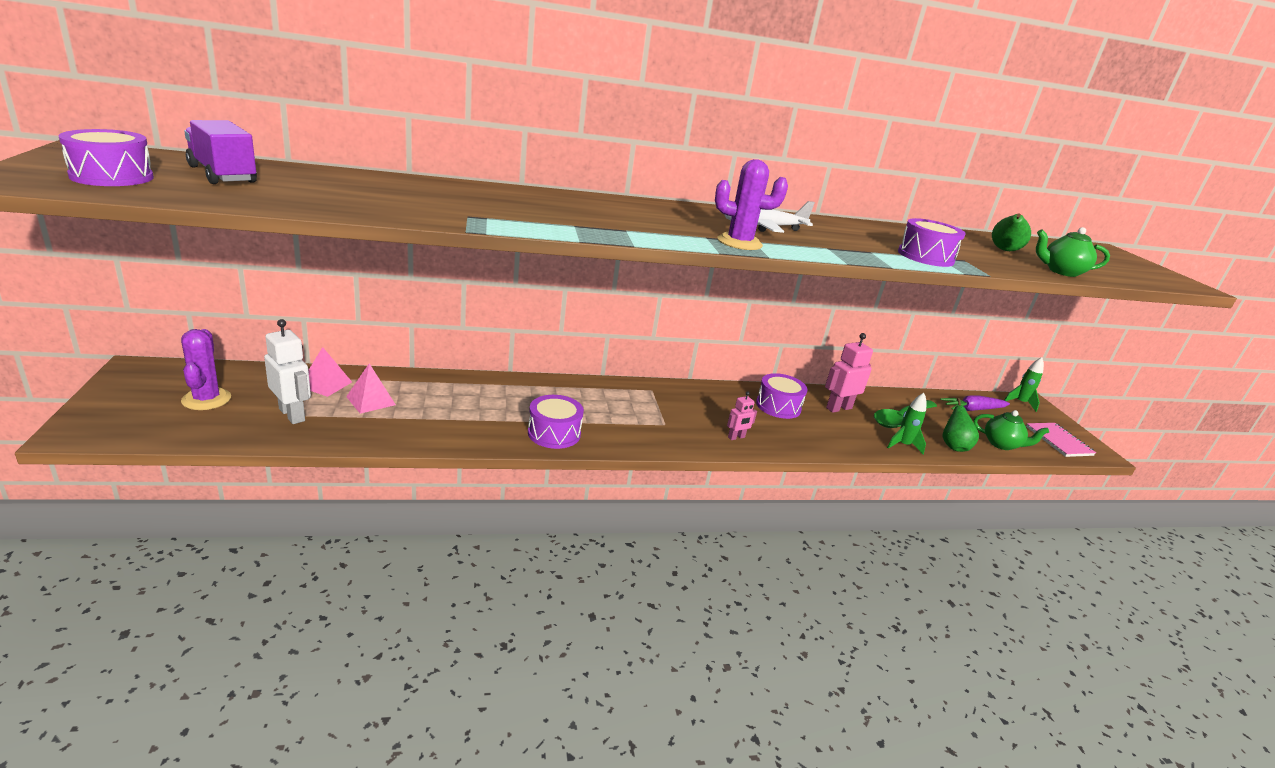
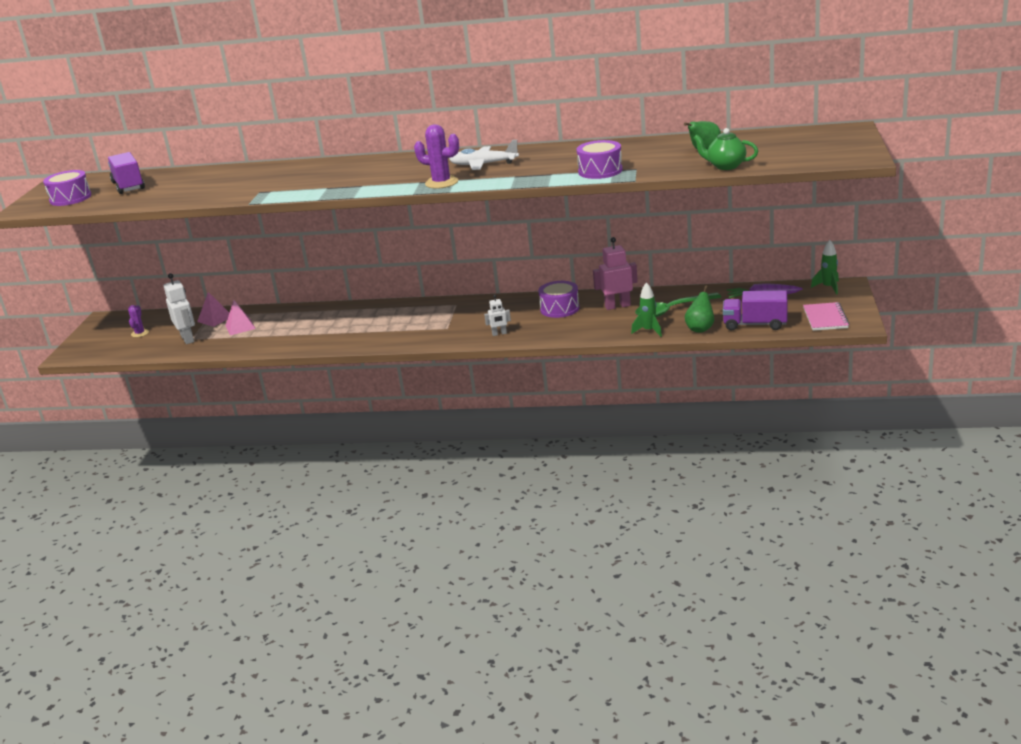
camera: 25 degrees right, 0 degrees up
(206, 399) = (140, 333): purple cactus -> purple cactus, size x0.60
(554, 433) = (356, 339): purple drum -> none
(736, 437) = (499, 334): pink robot -> white robot
(1001, 444) = (755, 324): green teapot -> purple truck

